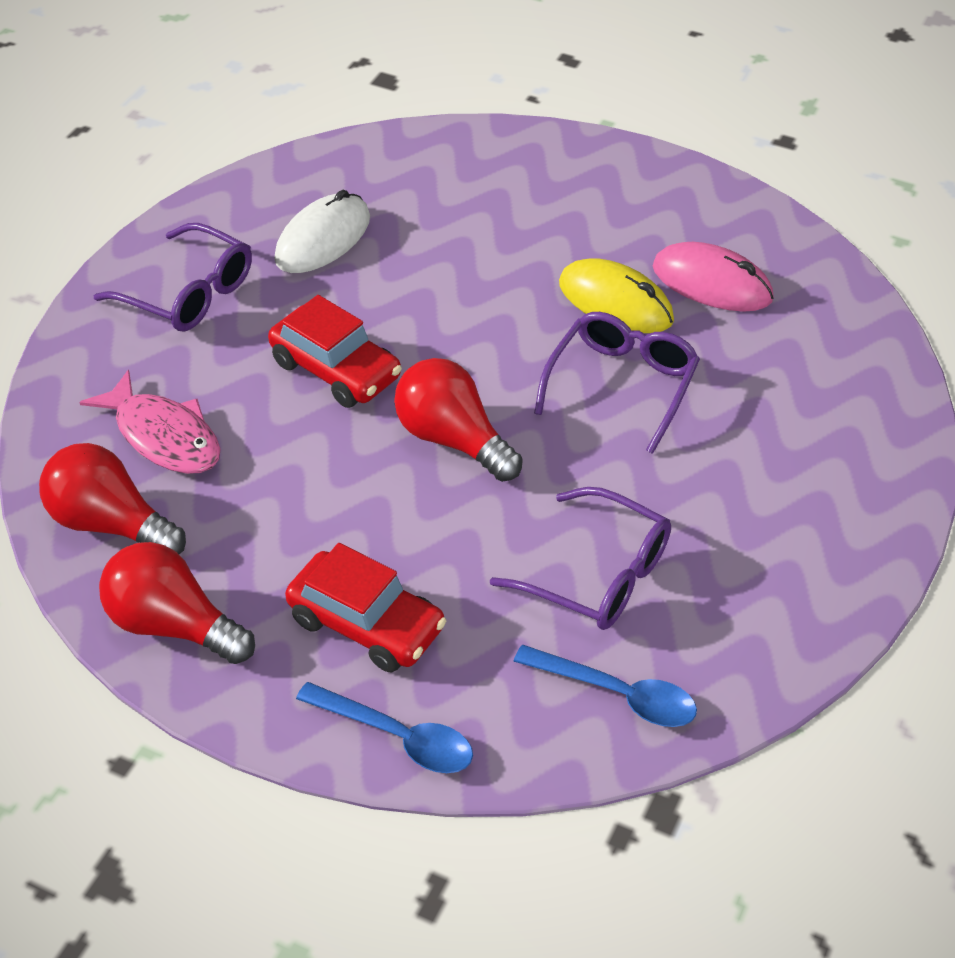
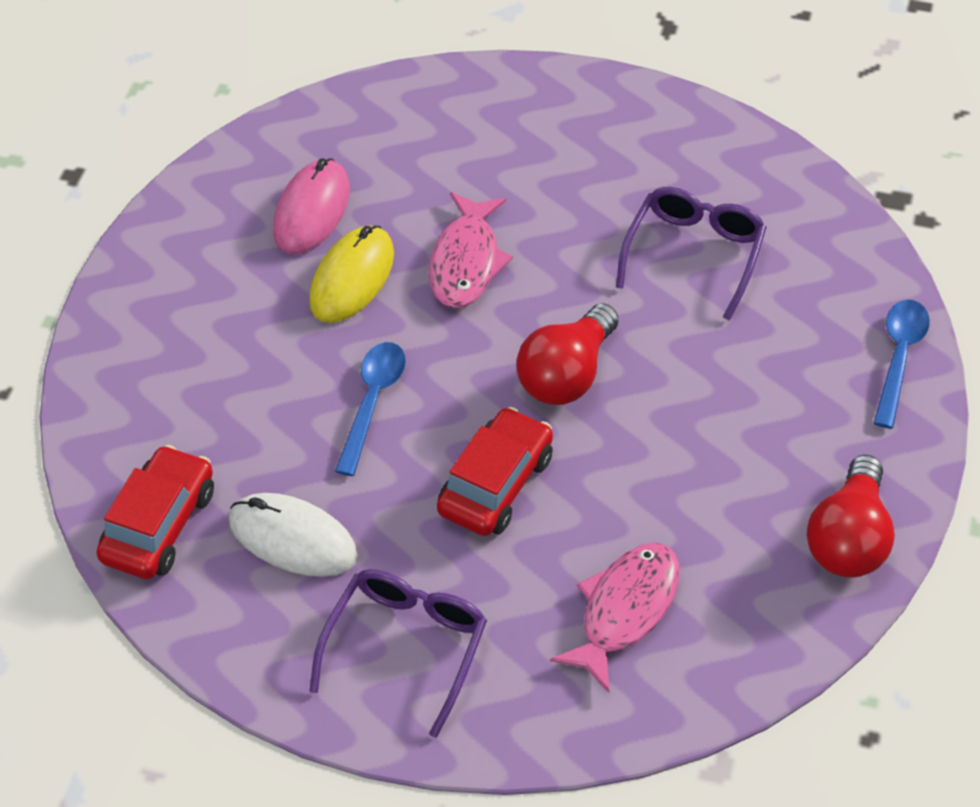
camera: 100 degrees left, 5 degrees up
(110, 524) = (750, 623): red light bulb -> none
(366, 624) = (798, 399): red car -> red car (159, 525)
(617, 694) = (808, 230): blue spoon -> blue spoon (372, 402)
(621, 385) = (466, 262): purple glasses -> pink fish

